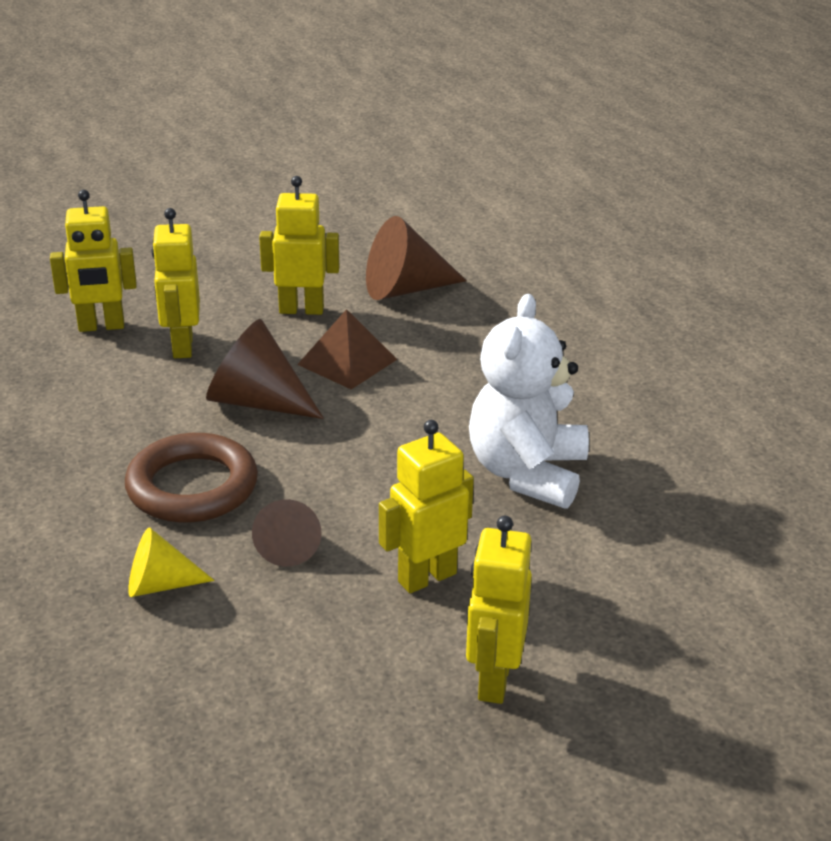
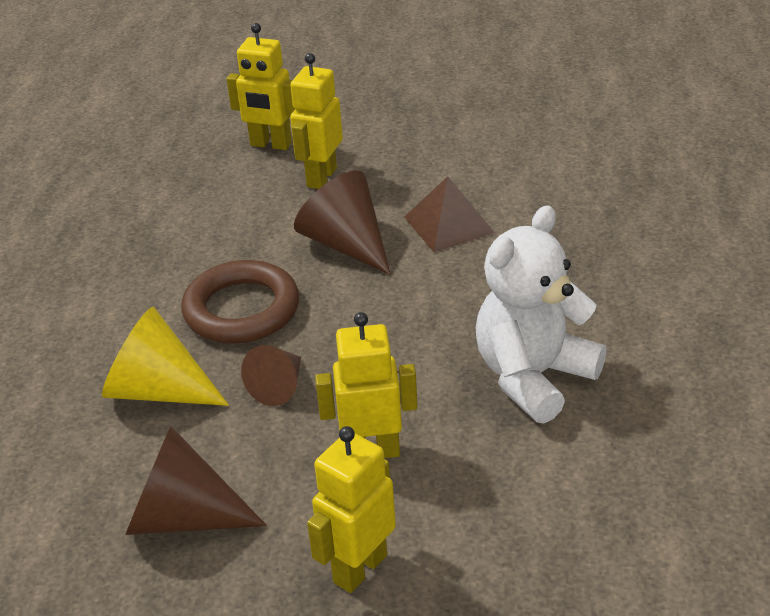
camera: 30 degrees right, 5 degrees up
(160, 585) = (158, 390): yellow cone -> yellow cone, size x1.64
(301, 310) = (444, 164): yellow robot -> none
(405, 289) = (551, 164): brown cone -> brown cone (183, 517)

